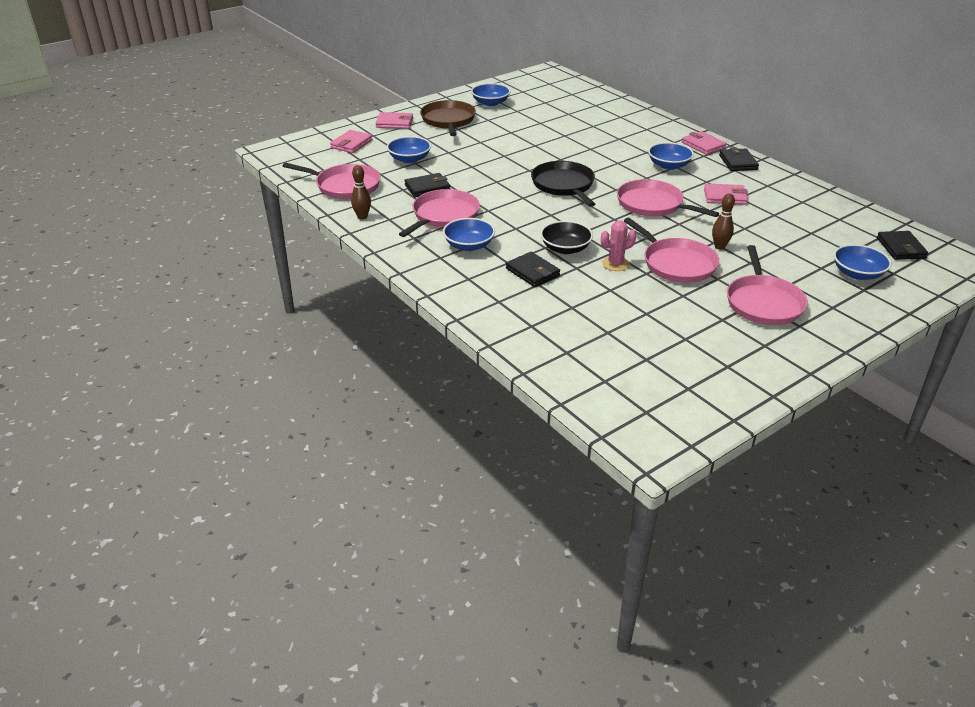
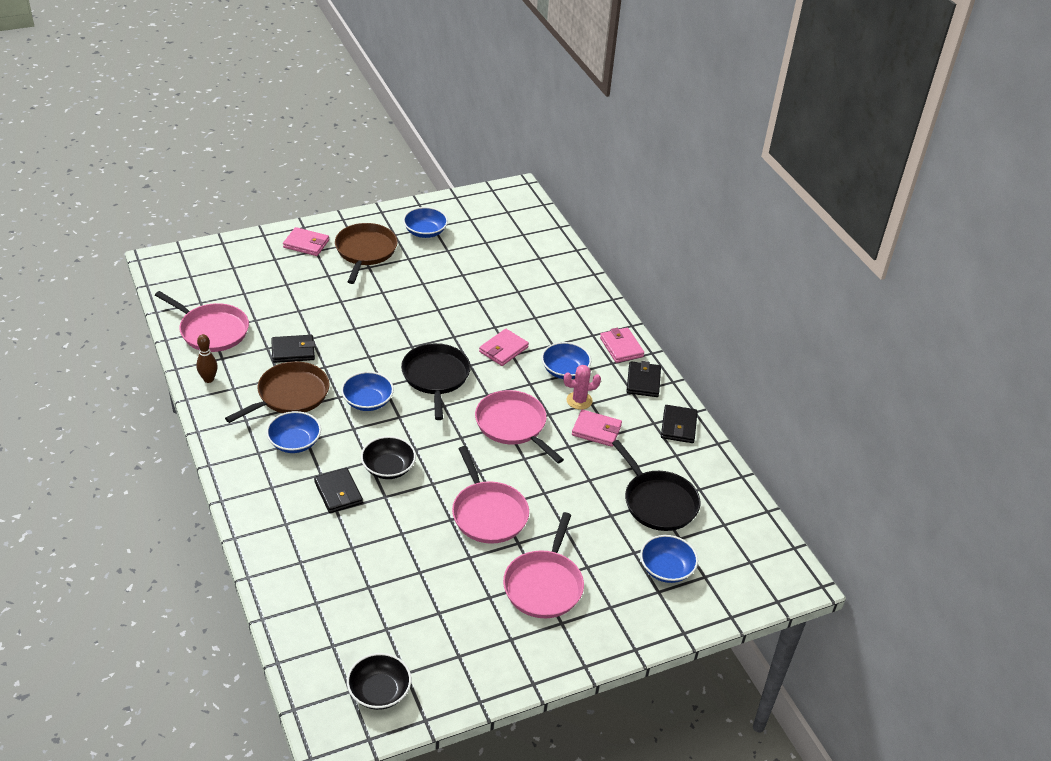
camera: 10 degrees right, 5 degrees up
(351, 144) = (246, 268): pink wallet -> pink wallet (503, 349)
(409, 159) = (295, 304): blue bowl -> blue bowl (367, 401)
(443, 216) = (290, 395): pink pan -> brown pan
(615, 264) = (426, 500): pink cactus -> pink cactus (579, 400)
(674, 407) = (379, 691): none -> black bowl
(719, 247) = (547, 500): brown bowling pin -> none
(813, 232) = (658, 502): none -> black pan
(901, 248) = (737, 544): black wallet -> black wallet (678, 426)

